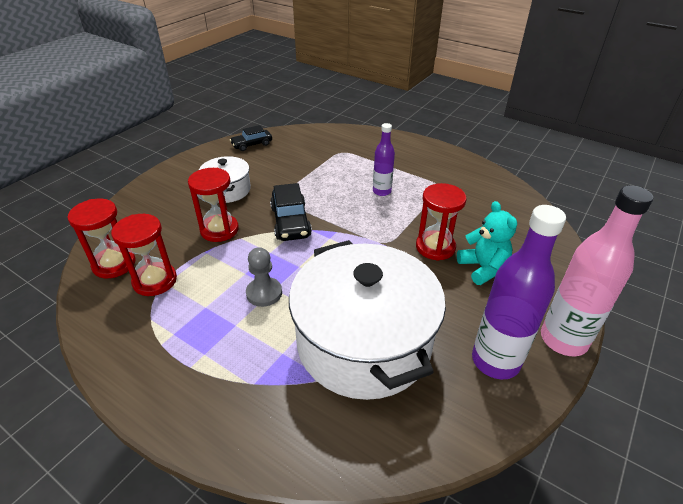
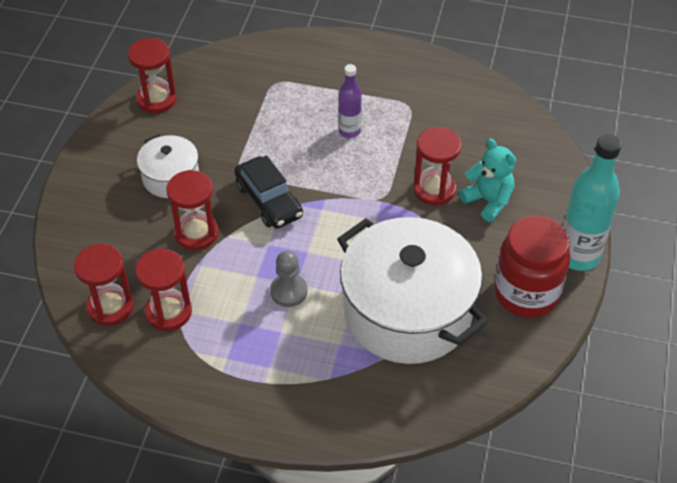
camera: 20 degrees left, 10 degrees up
(252, 144) = (156, 99): black car -> red hourglass
(495, 361) = (526, 293): purple bottle -> red jar
(563, 340) = (578, 256): pink bottle -> turquoise bottle

